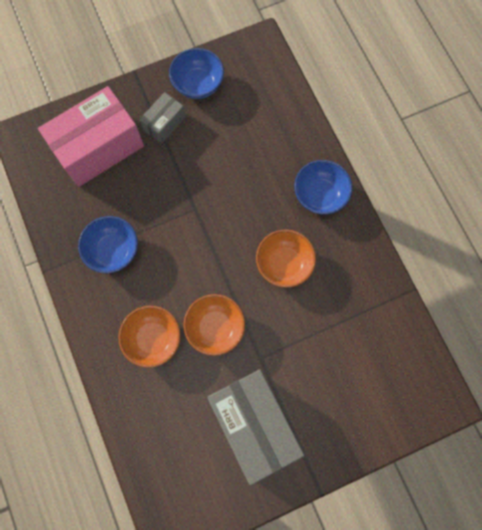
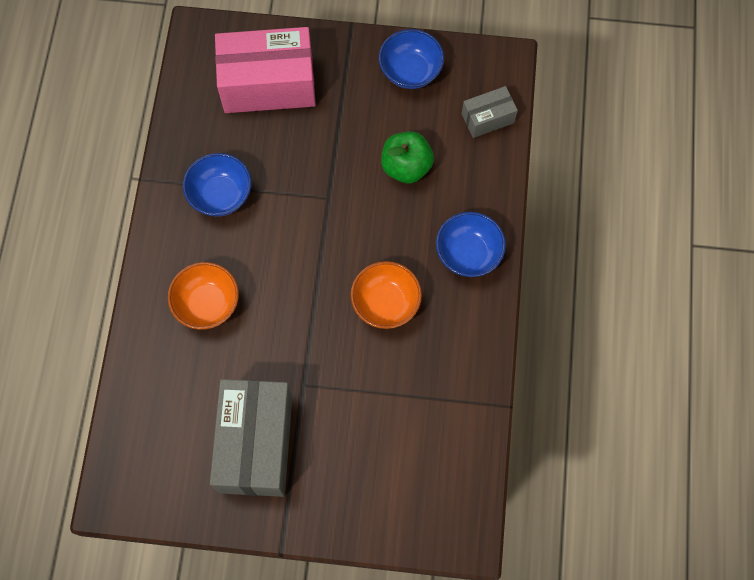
camera: 30 degrees right, 5 degrees down
(164, 123) = (350, 94): grey box -> grey box (487, 118)
(215, 327) = (276, 328): orange bowl -> none
(237, 156) = (406, 167): none -> green apple

